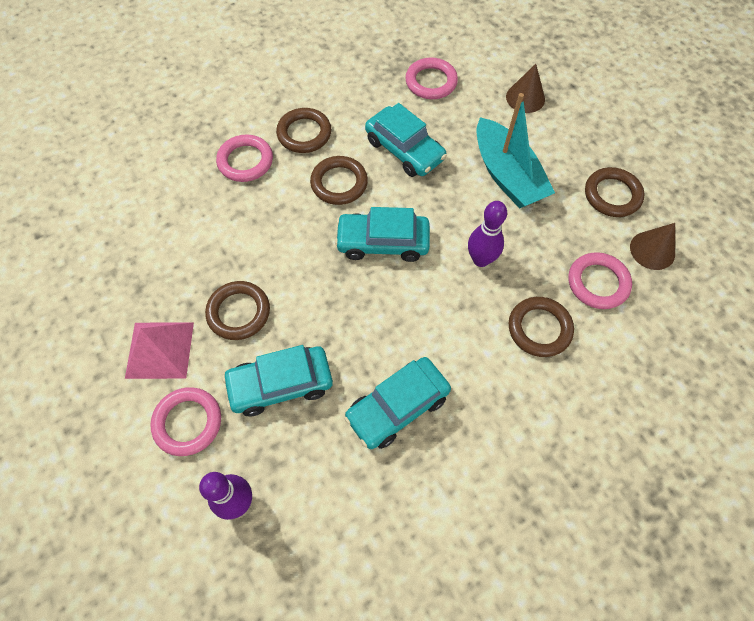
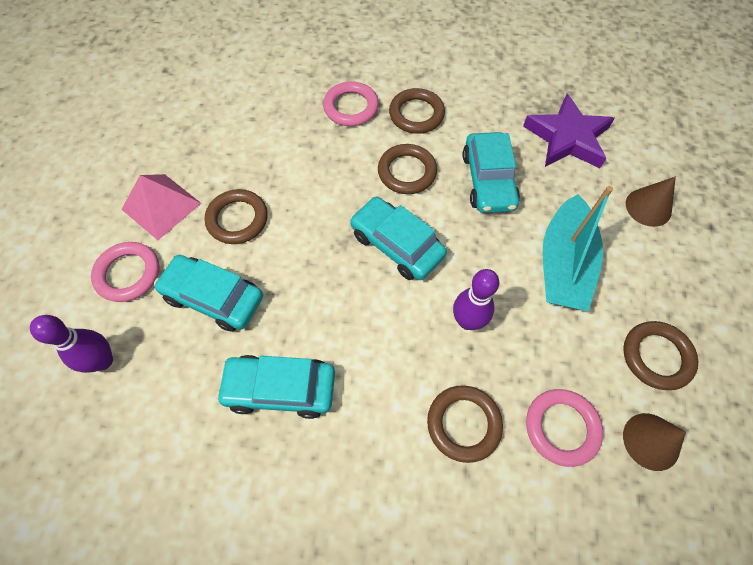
camera: 40 degrees right, 0 degrees up
(431, 82) = (567, 138): pink ring -> purple star

